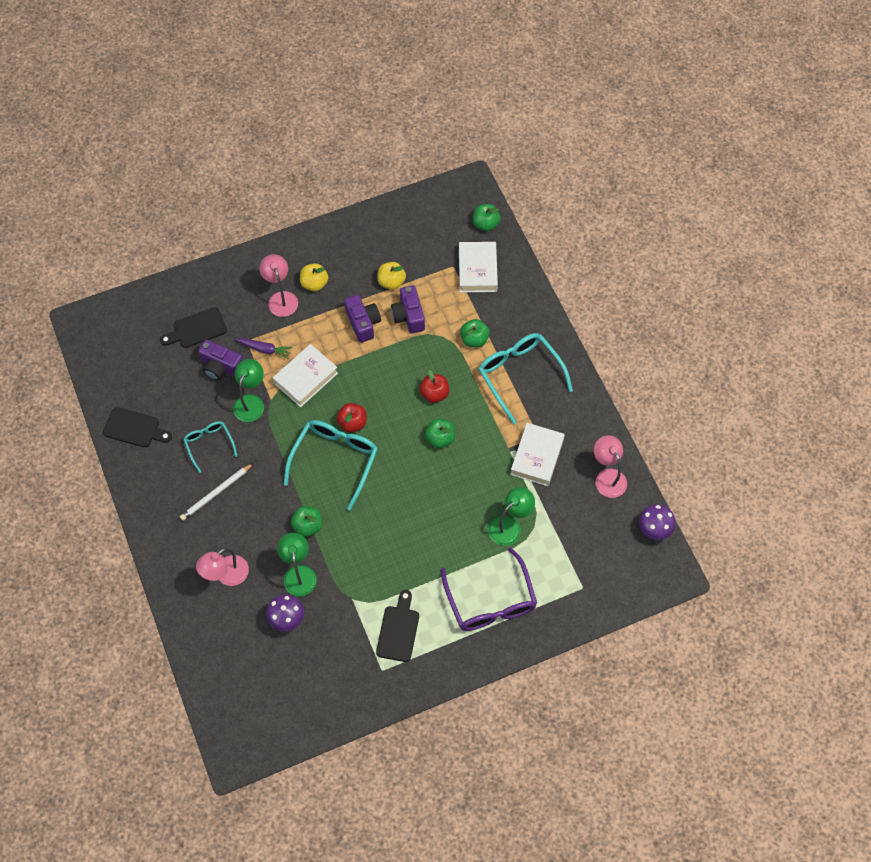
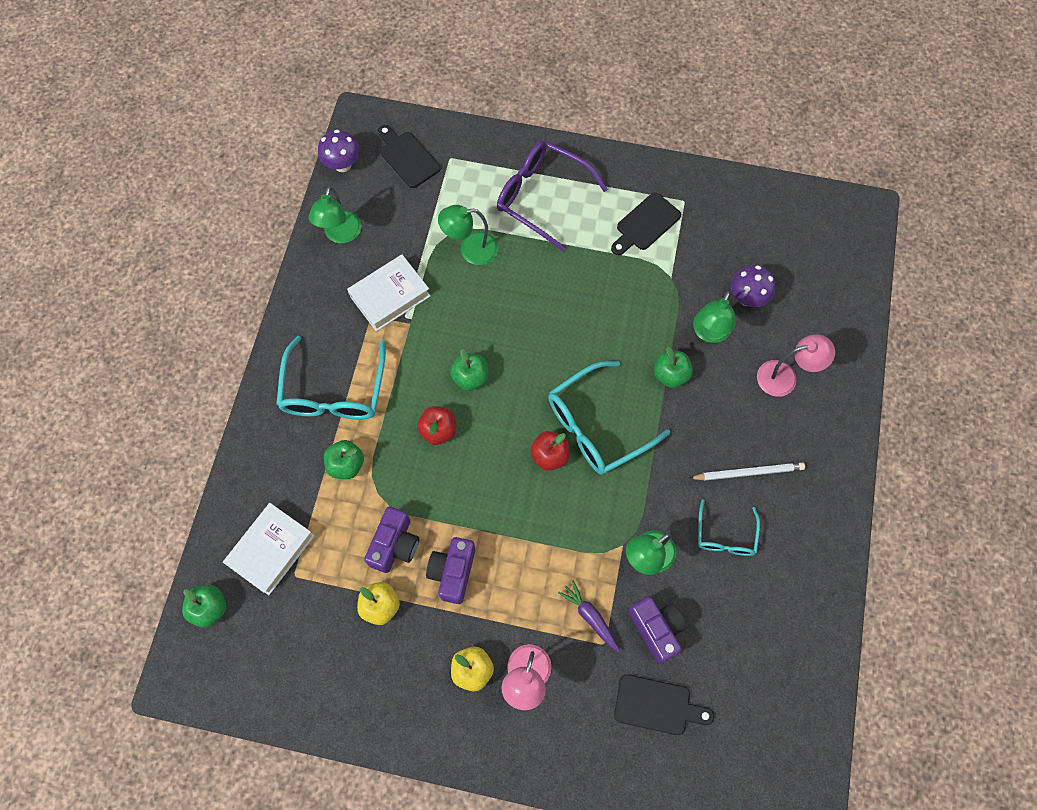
camera: 145 degrees left, 5 degrees up
(134, 428) = (803, 615): black cutting board -> black cutting board (407, 157)
(306, 378) = (566, 545): white book -> none
(490, 601) = (541, 197): purple glasses -> purple glasses turned 75 degrees counterclockwise
(607, 477) = (340, 235): pink lamp -> green lamp

